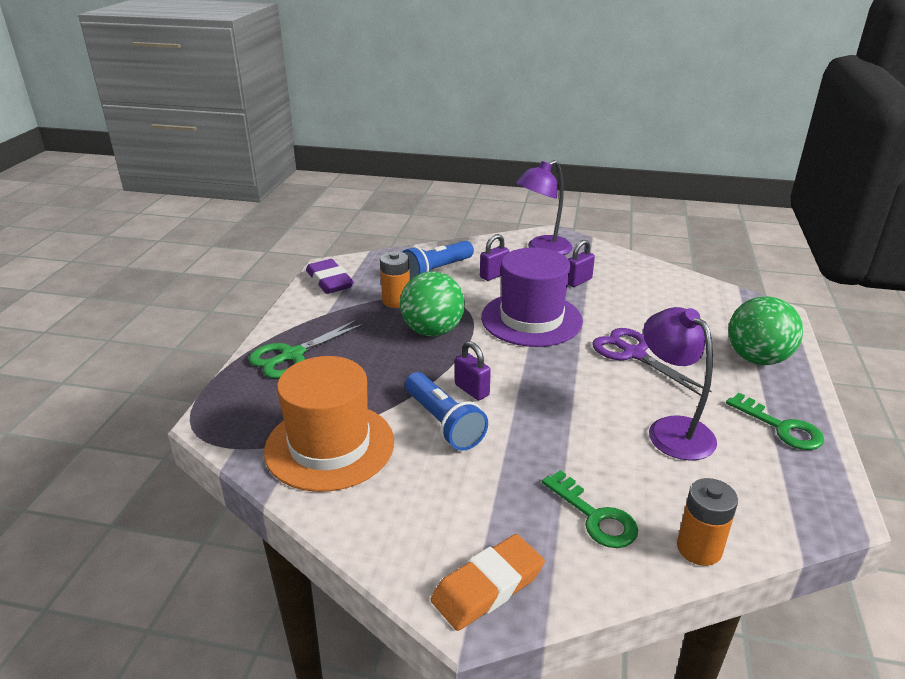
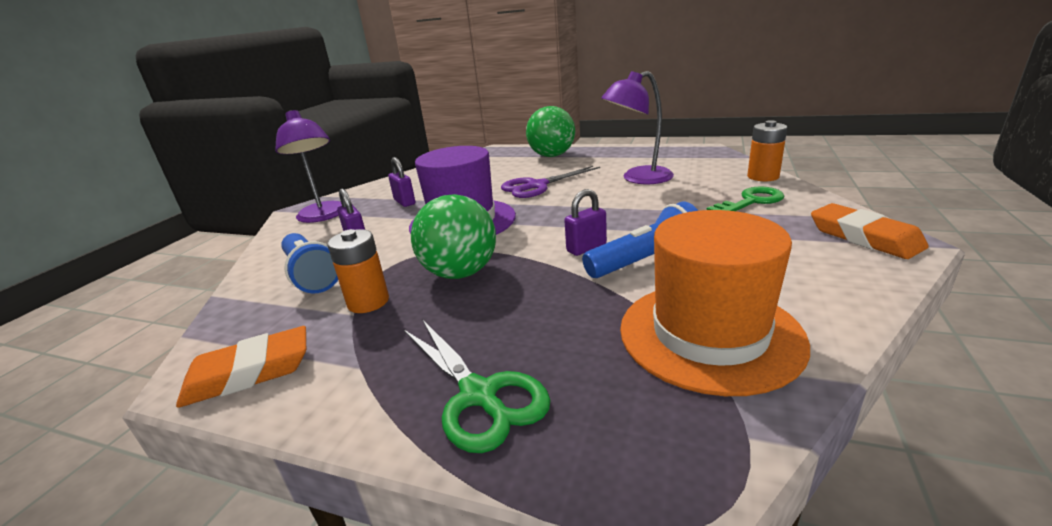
camera: 80 degrees left, 5 degrees down
(329, 281) = (249, 373): purple eraser -> orange eraser
(781, 427) = (630, 154): green key -> none

